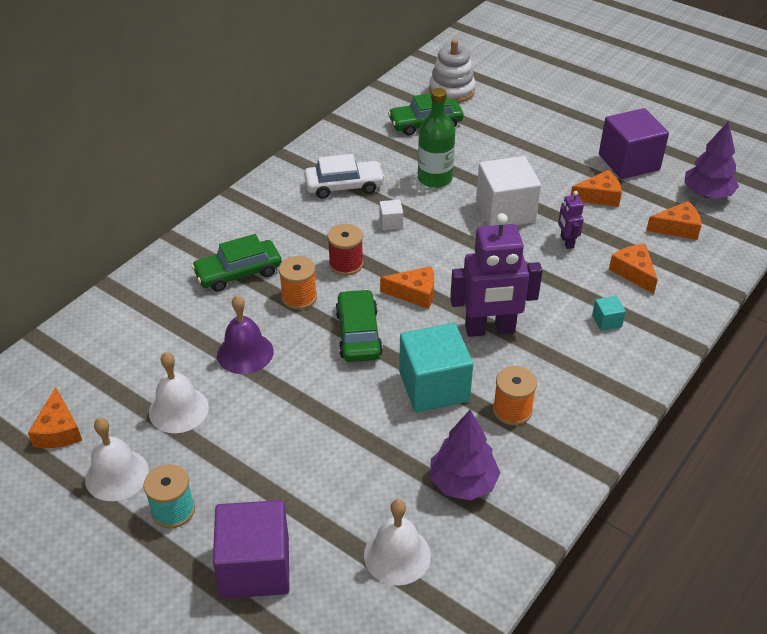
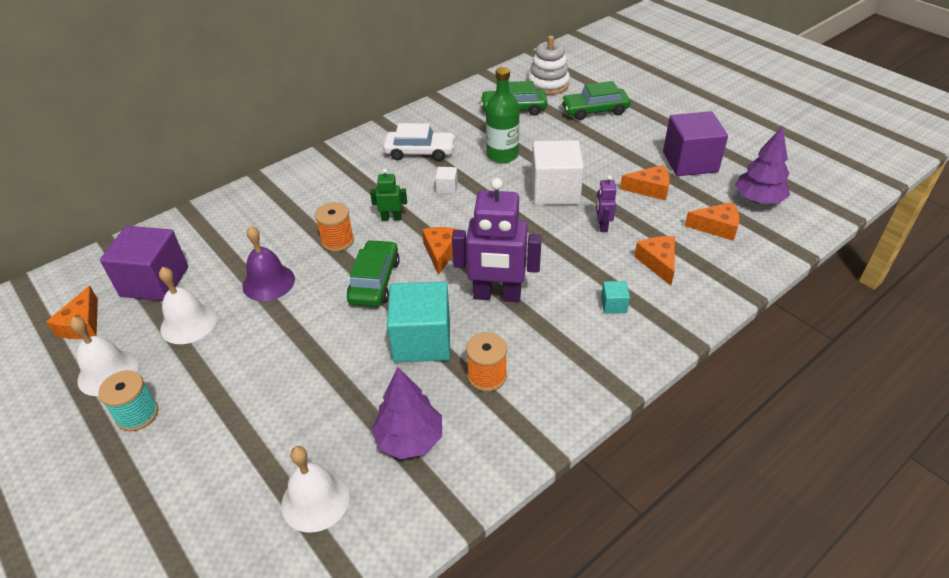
camera: 15 degrees right, 0 degrees up
(238, 273) = (296, 213): green car -> green car (594, 110)
(255, 567) = (181, 484): purple cube -> purple cube (155, 281)
(346, 264) = (391, 218): red spool -> green robot
(414, 293) = (441, 252): orange cheese -> orange cheese turned 105 degrees counterclockwise

